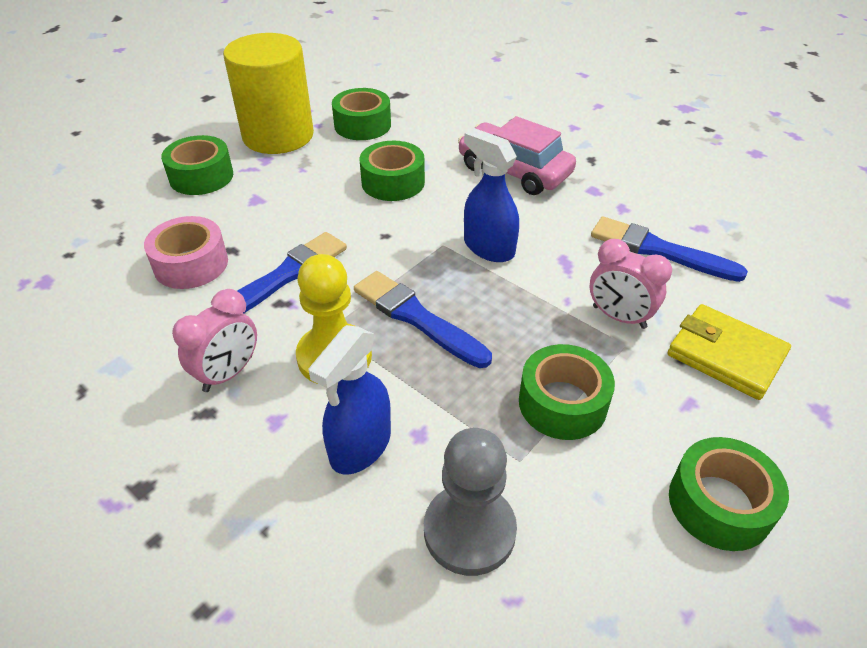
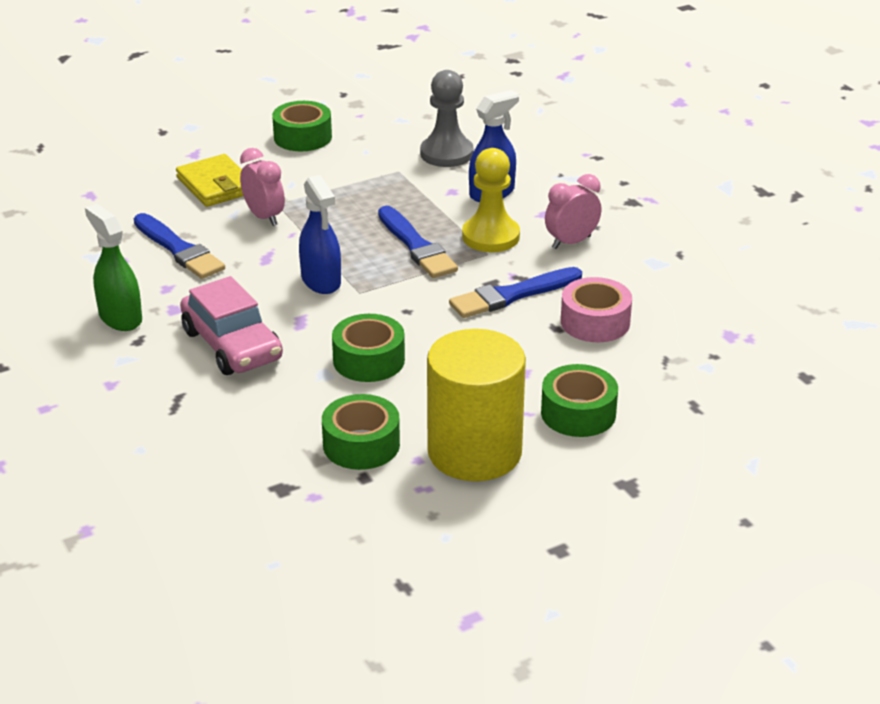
camera: 160 degrees left, 10 degrees down
(562, 403) = (350, 186): green tape -> none
(627, 173) = (120, 317): none -> green spray bottle

